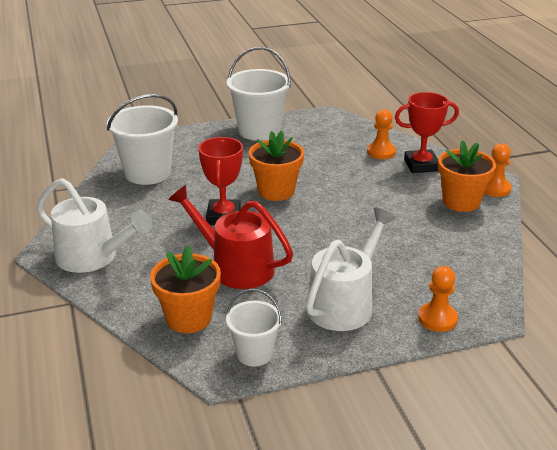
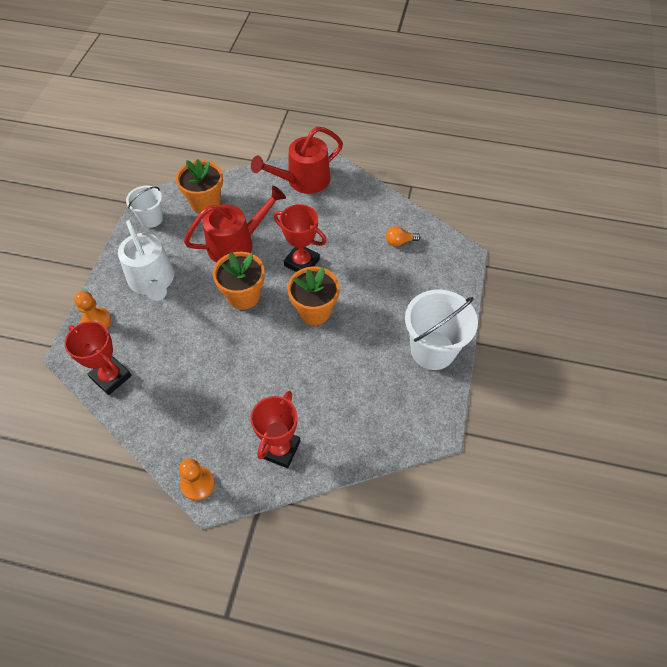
camera: 120 degrees right, 25 degrees up
(93, 257) = (303, 180): white watering can -> red watering can
(147, 173) = (399, 242): white bucket -> orange light bulb
(381, 152) = (327, 430): orange pawn -> none
(461, 202) = (200, 437): orange flower pot -> orange flower pot (243, 296)
(478, 274) = (111, 377): none -> red trophy

